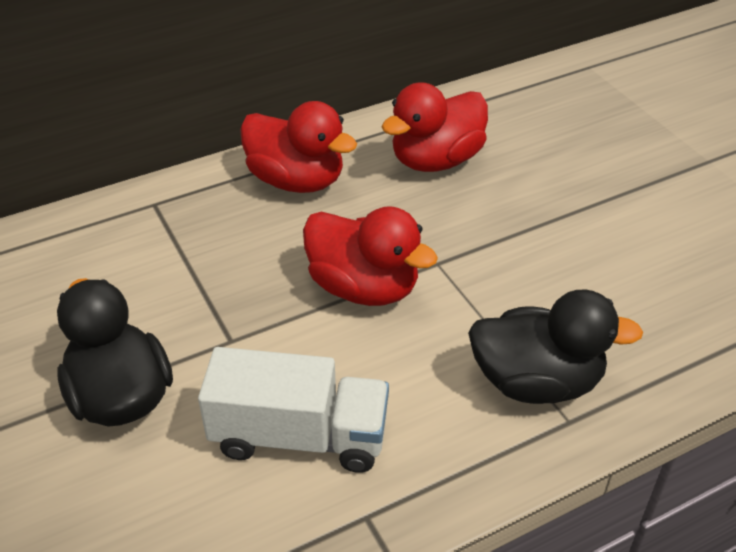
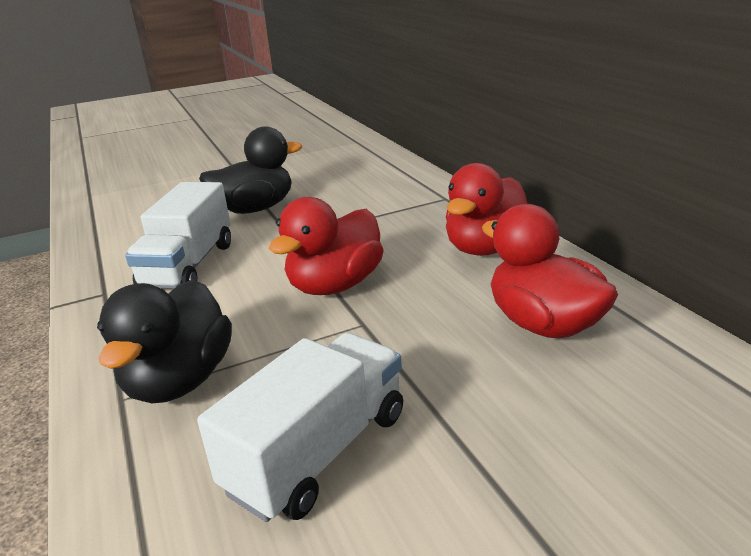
camera: 95 degrees right, 15 degrees down
(604, 278) = (318, 452): none -> white truck

